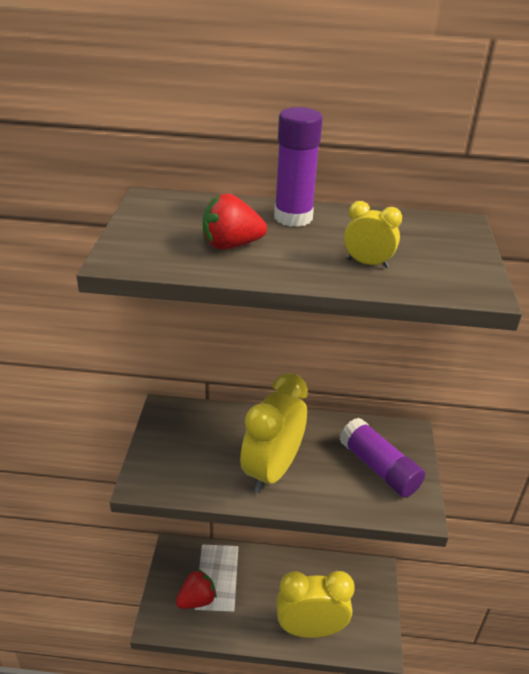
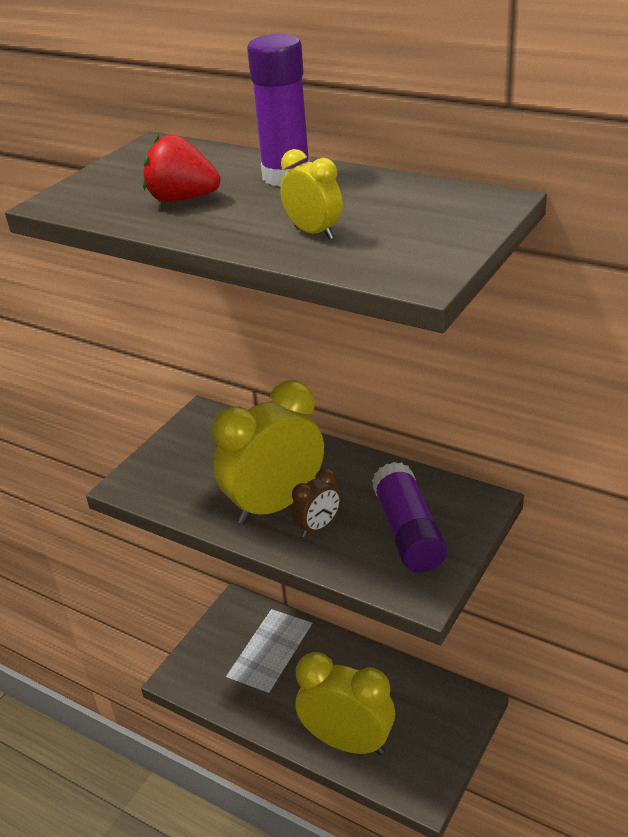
camera: 30 degrees right, 0 degrees up
(197, 600) = (233, 667): red strawberry -> none
(315, 480) = (318, 527): none -> brown clock

